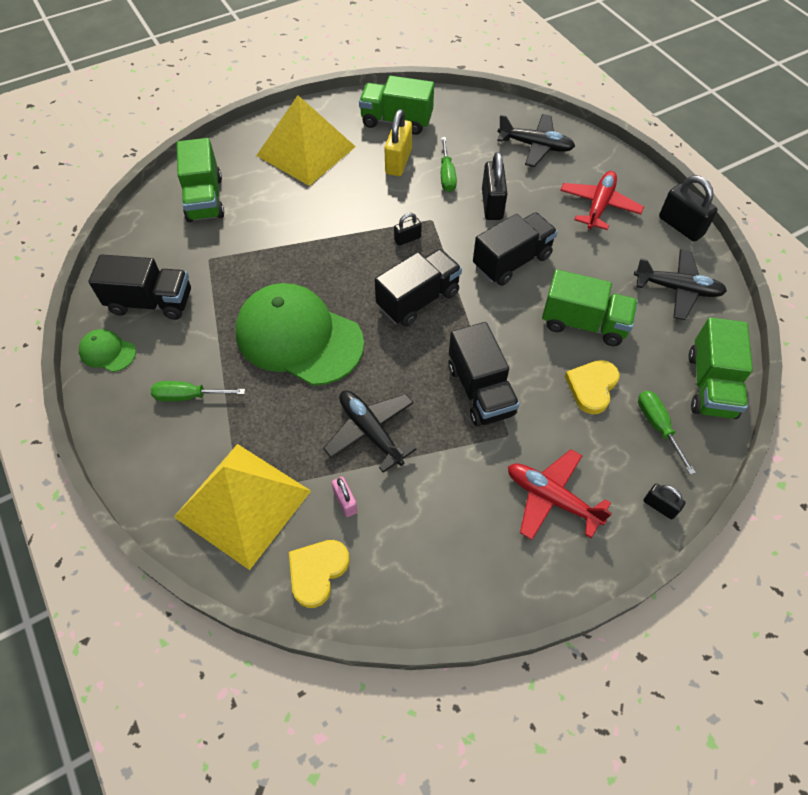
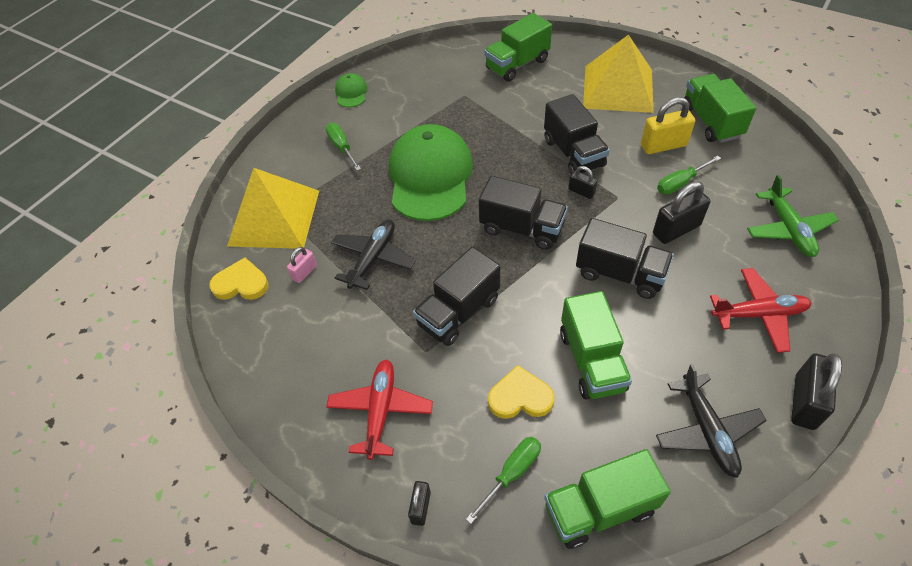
camera: 65 degrees right, 5 degrees down
(151, 302) = (405, 89): black truck -> black truck (573, 153)
(535, 146) = (788, 229): black plane -> green plane

